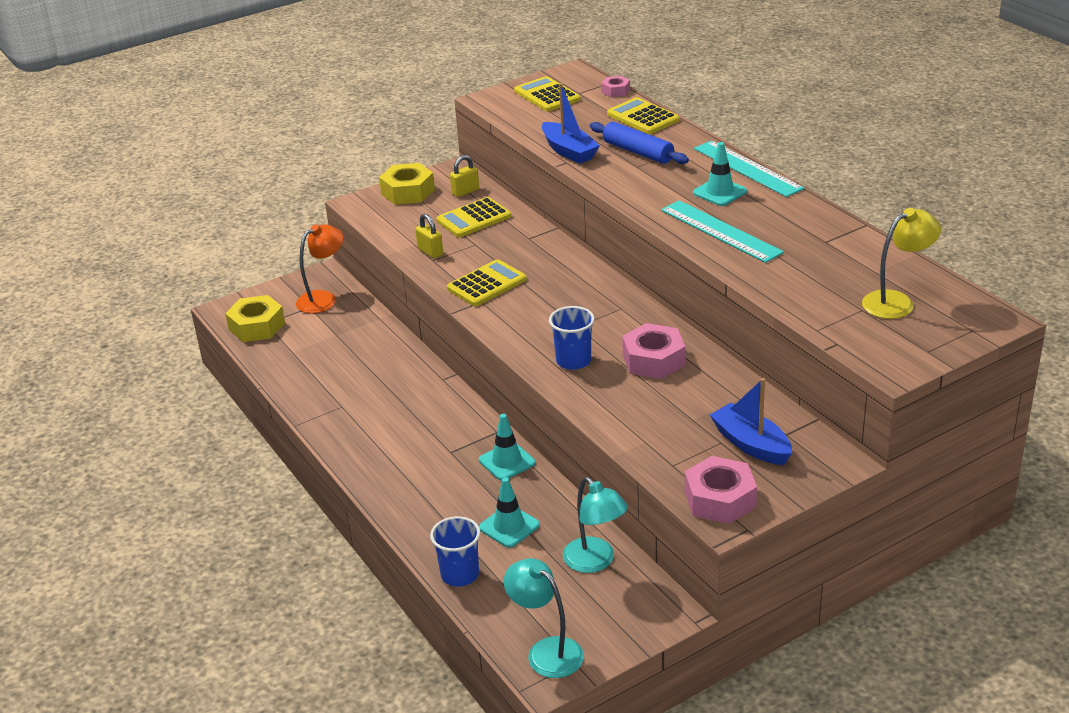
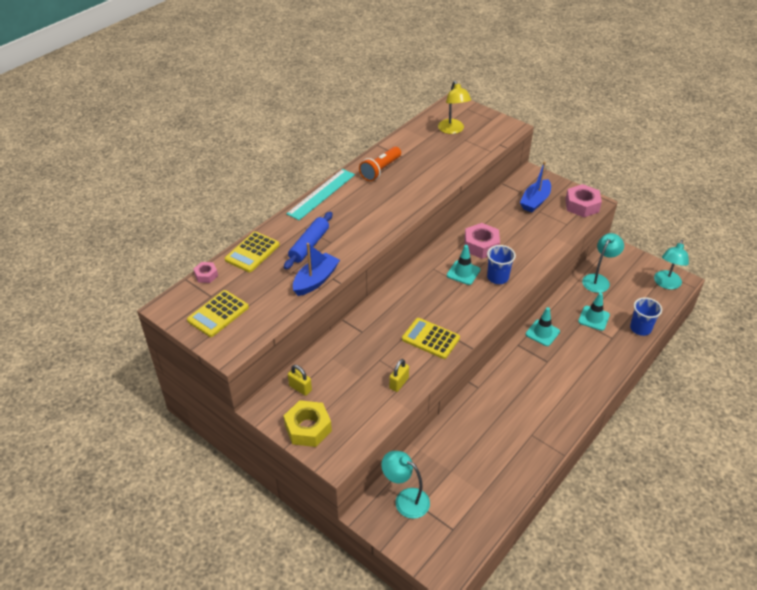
camera: 110 degrees left, 10 degrees up
(257, 326) = (460, 534): yellow nut -> none
(323, 299) = (405, 499): orange lamp -> turquoise lamp
(474, 218) = (342, 370): yellow calculator -> none
(720, 192) = (356, 201): turquoise traffic cone -> turquoise traffic cone (463, 272)
(721, 231) = (404, 194): turquoise ruler -> none
(792, 219) = (380, 170): none -> orange flashlight
(896, 301) = (452, 130): yellow lamp -> yellow lamp turned 150 degrees counterclockwise

